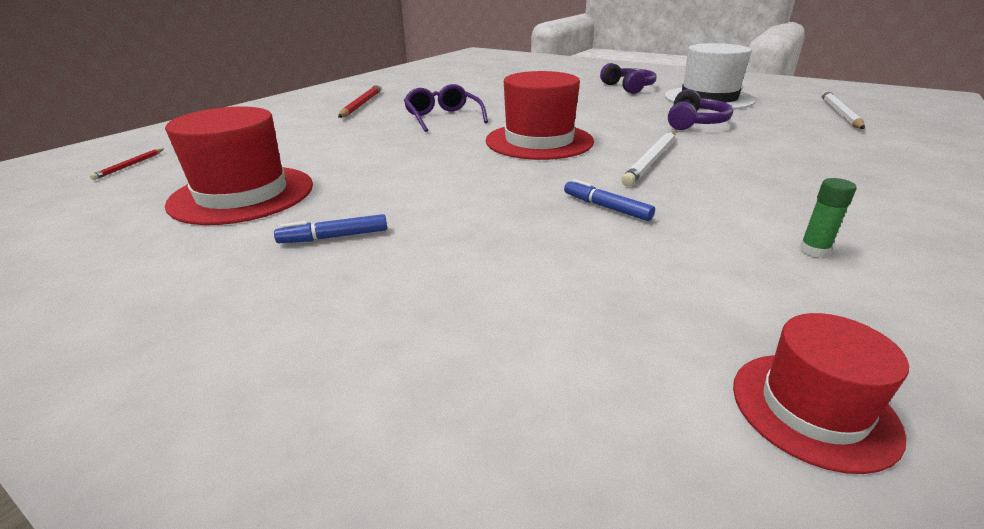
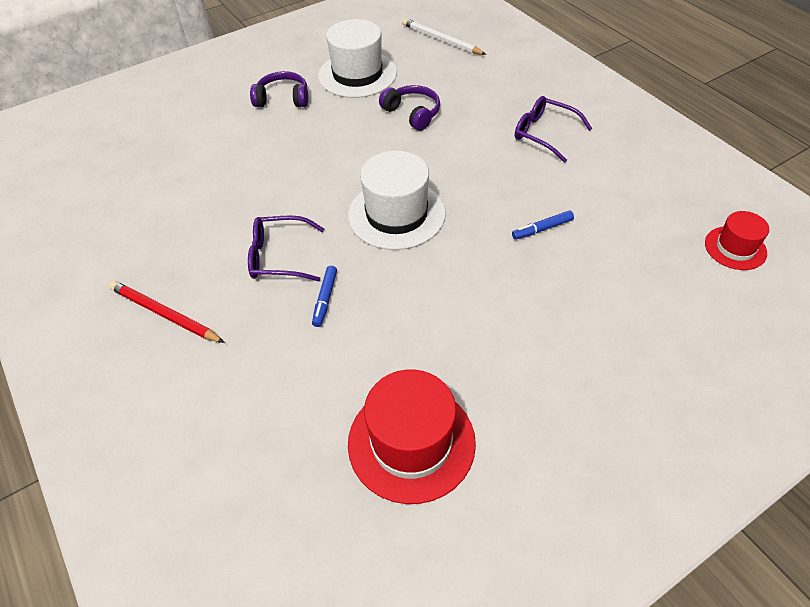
camera: 65 degrees left, 20 degrees up
(130, 165) = (259, 559): red pencil -> none
(334, 237) = (527, 383): blue marker -> blue marker (325, 299)
(539, 141) = (396, 214): red hat -> white hat
(652, 160) = (476, 172): white pencil -> none
(791, 182) = (544, 134): none -> purple glasses
(814, 250) = (626, 176): green glue stick -> none

